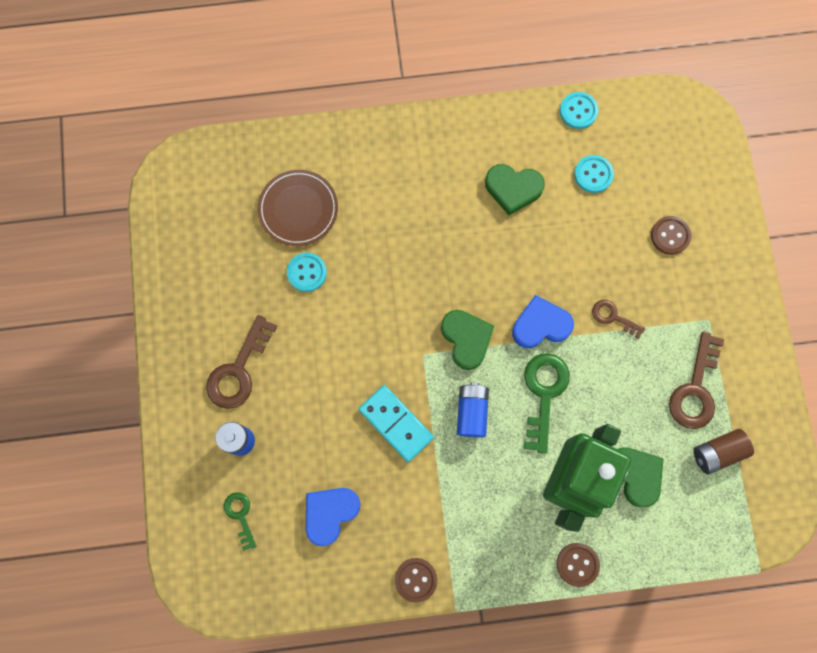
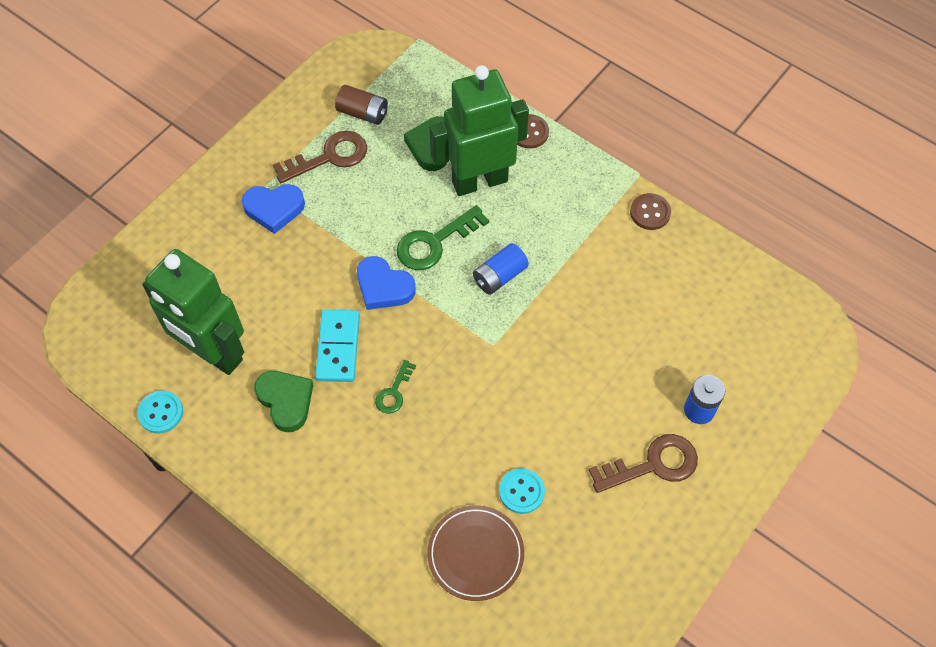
camera: 135 degrees left, 15 degrees down
(240, 516) = (745, 358): green key -> green key (394, 392)
(330, 513) = (673, 302): blue heart -> blue heart (274, 209)
(396, 423) = (564, 317): turquoise domino -> turquoise domino (338, 347)
(466, 339) = (449, 326): green heart -> none
(593, 174) = (213, 353): turquoise button -> green robot
(613, 317) = (326, 246): brown key -> none
(670, 236) = (218, 260): brown button -> none

